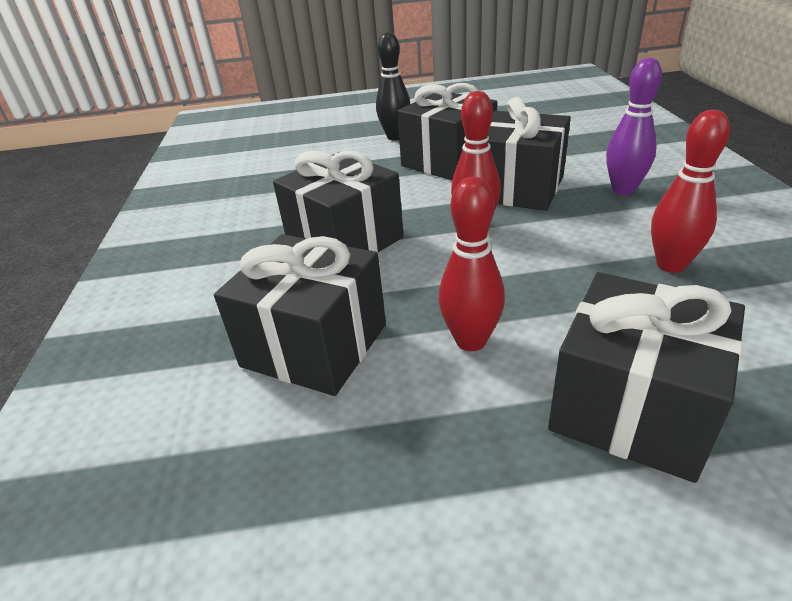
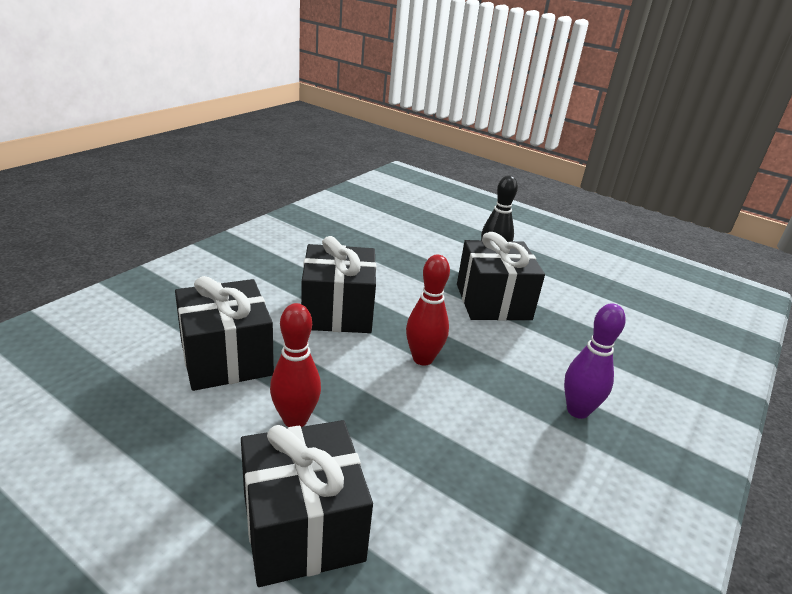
camera: 35 degrees right, 5 degrees down
(518, 188) = (502, 354): black gift -> none
(670, 265) = (498, 482): red bowling pin -> none

